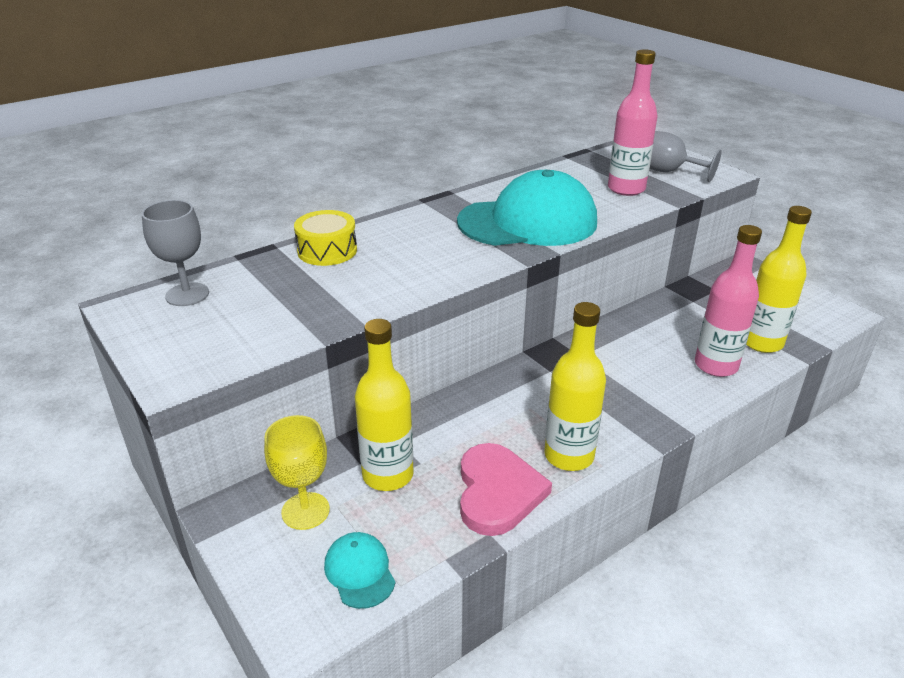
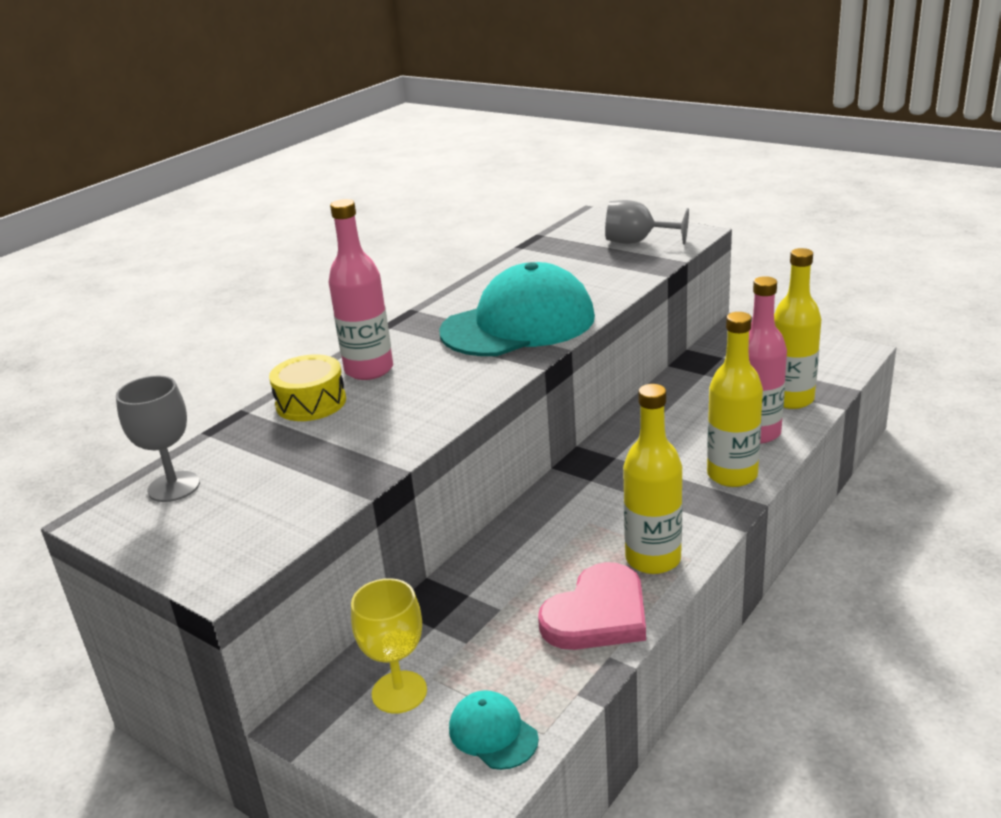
camera: 15 degrees left, 5 degrees down
(388, 475) = (471, 630): yellow bottle -> yellow bottle (732, 475)
(497, 492) = (597, 614): pink heart -> pink heart turned 60 degrees clockwise
(626, 189) = (603, 268): pink bottle -> pink bottle (369, 370)

